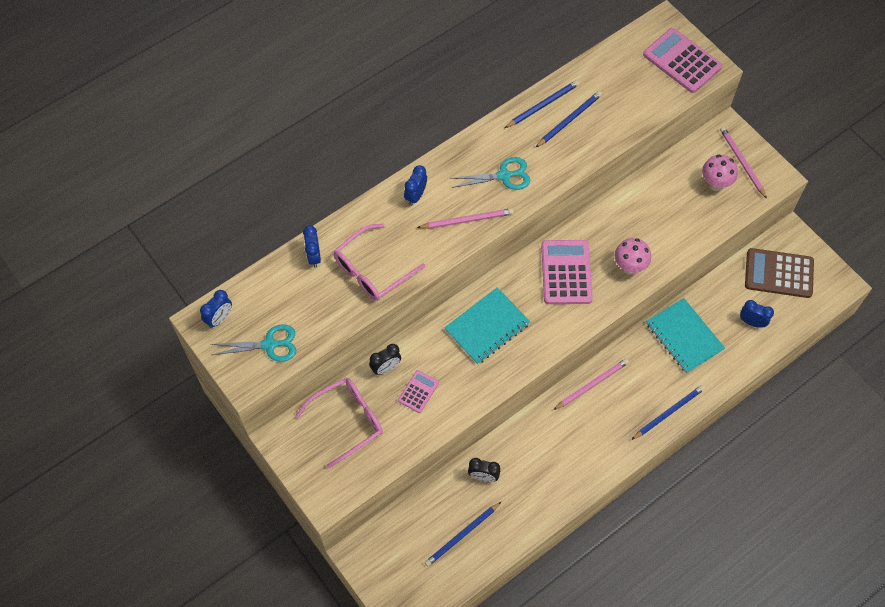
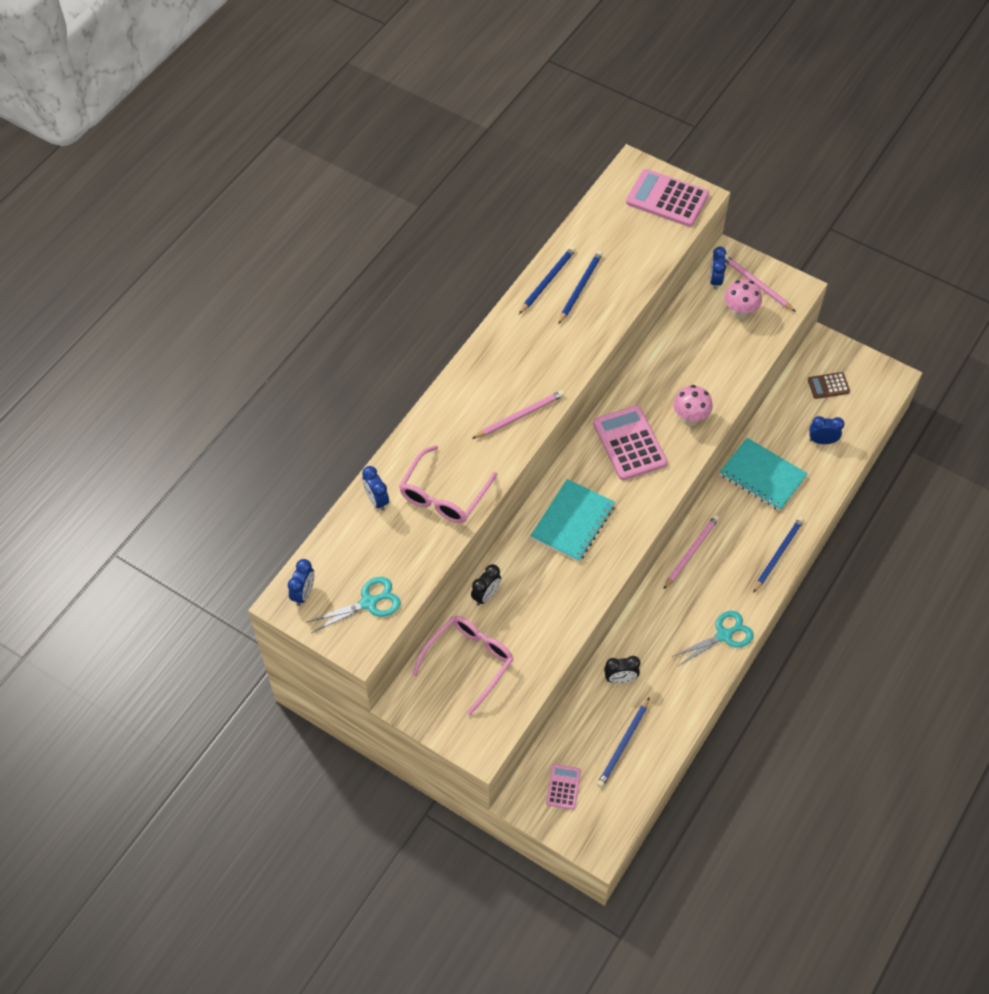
camera: 20 degrees left, 5 degrees down
(415, 196) = (456, 408): blue clock -> blue clock (715, 280)
(418, 391) = (530, 608): pink calculator -> pink calculator (563, 787)
(504, 176) = (538, 361): turquoise scissors -> turquoise scissors (724, 635)
(779, 273) = (828, 386): brown calculator -> brown calculator, size x0.53

